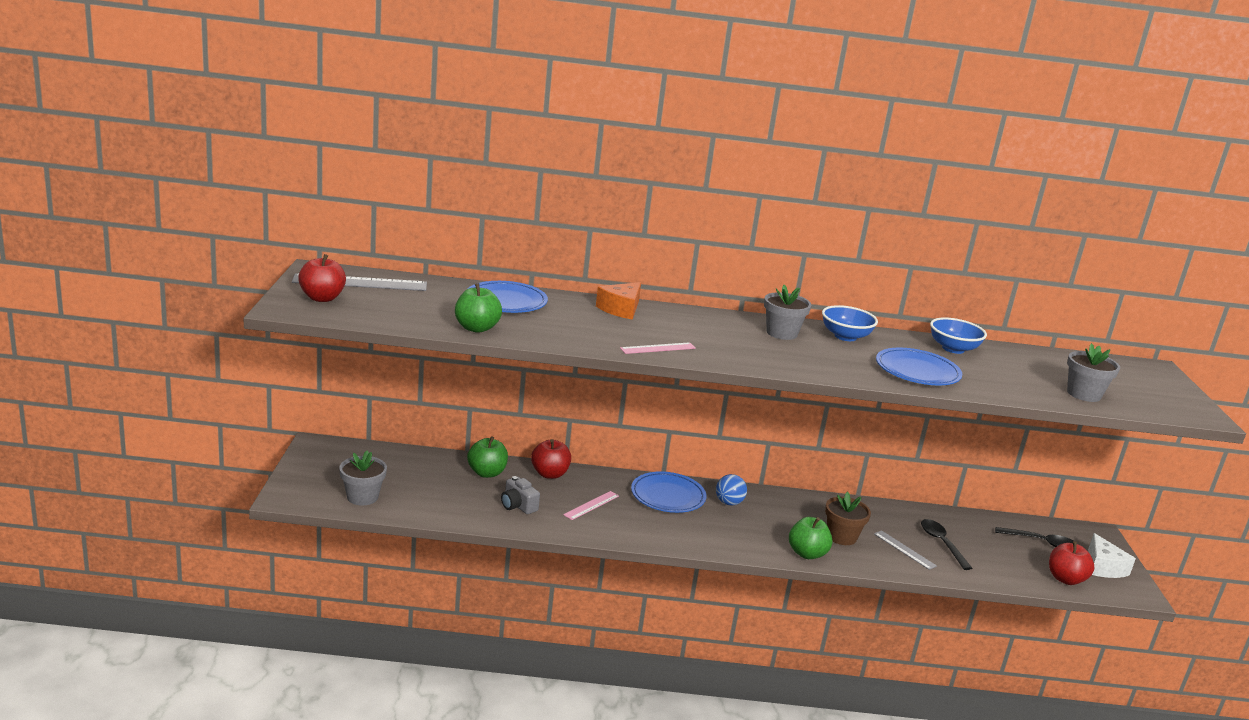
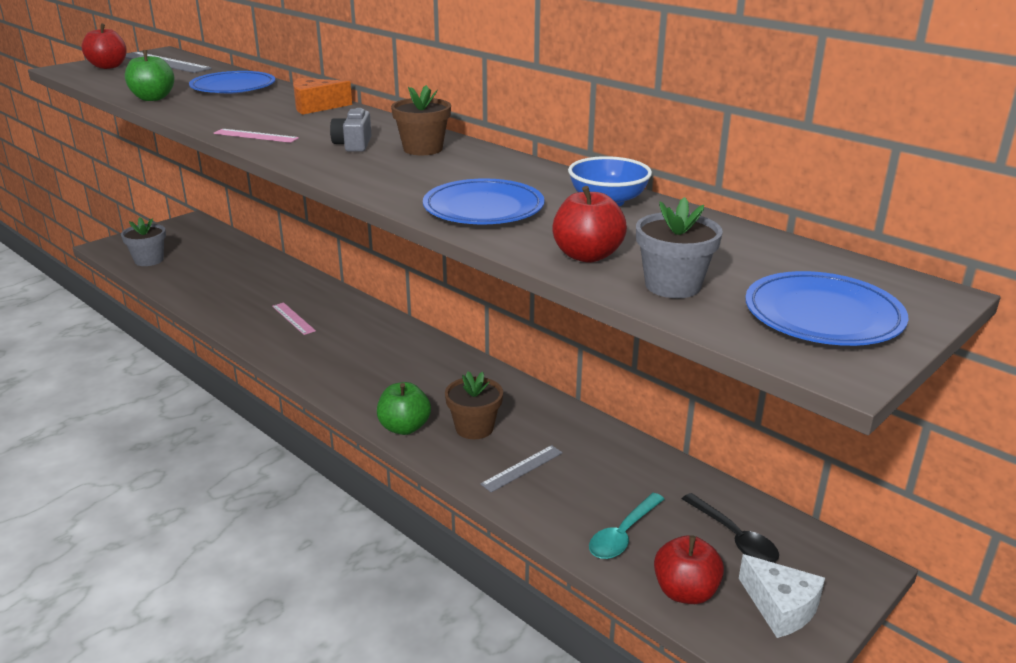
camera: 45 degrees right, 5 degrees up
(487, 473) = (263, 271): green apple -> none
(518, 505) = (237, 300): grey camera -> grey camera (353, 144)
(550, 474) = (309, 286): red apple -> red apple (587, 256)
(591, 505) = (293, 318): pink ruler -> pink ruler turned 60 degrees clockwise
(668, 496) = (373, 333): blue plate -> blue plate (823, 316)
(729, 503) = (418, 358): blue ball -> none
(781, 333) = (423, 149): grey flower pot -> brown flower pot
(845, 336) = (492, 165): blue bowl -> none
(904, 550) = (522, 468): grey ruler -> grey ruler turned 45 degrees clockwise
(942, 543) = (583, 481): black spoon -> none
(1002, 563) = (623, 534): none -> turquoise spoon
(1103, 567) = (781, 607): white cheese -> white cheese turned 75 degrees counterclockwise

